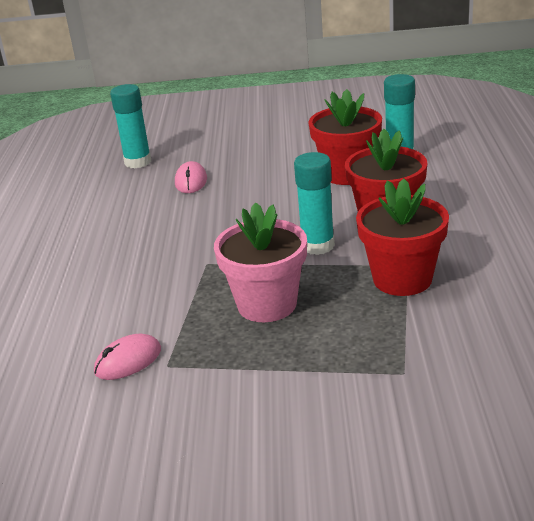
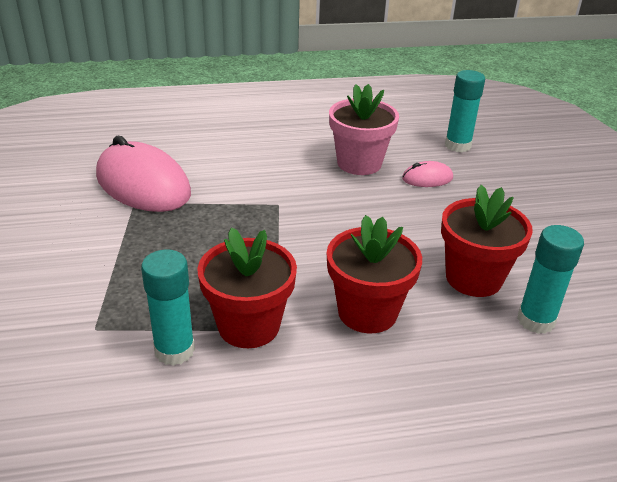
camera: 75 degrees right, 5 degrees up
(128, 361) = (143, 185): pink mouse -> pink mouse, size x2.18
(267, 304) = (210, 242): pink flower pot -> pink flower pot (359, 163)
(317, 246) = (311, 265): turquoise glue stick -> turquoise glue stick (174, 350)

